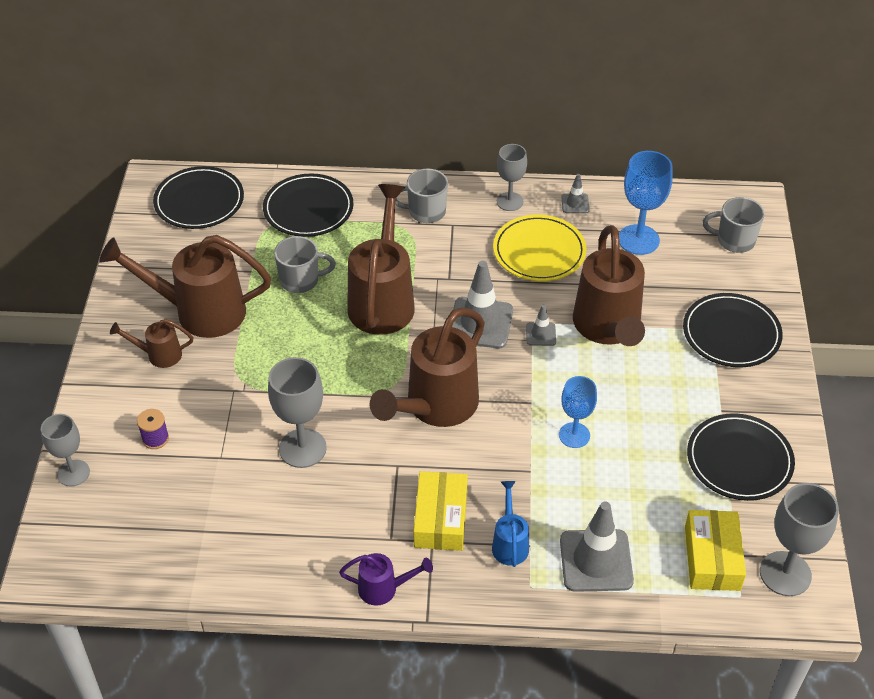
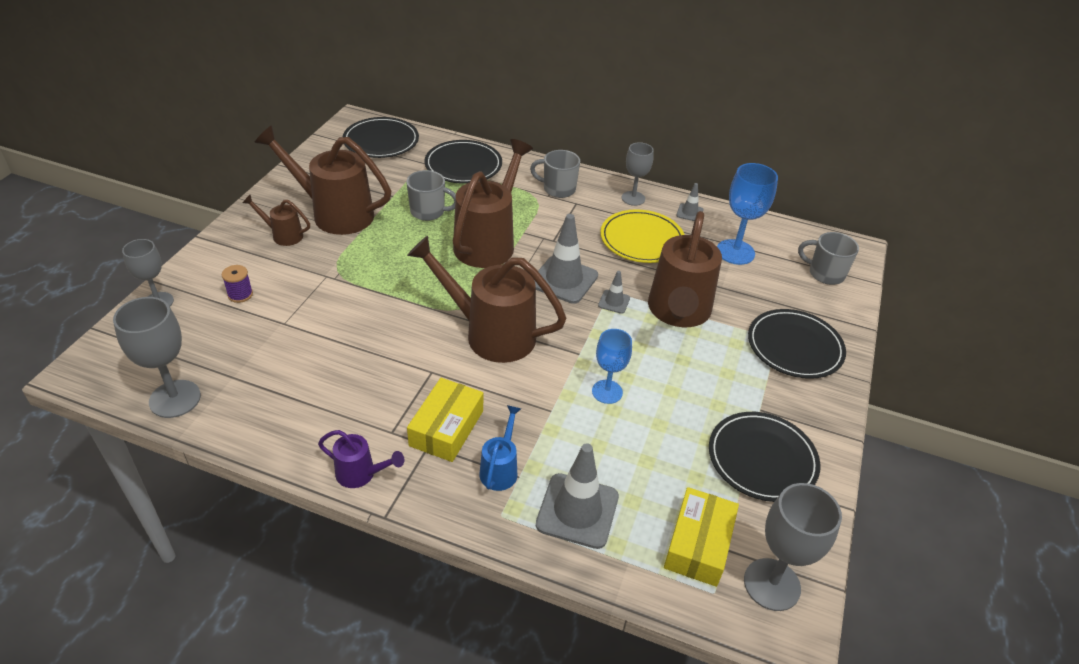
camera: 15 degrees right, 5 degrees down
(302, 448) = (357, 335): grey goblet -> grey goblet (175, 399)
(435, 406) = (491, 334): brown watering can -> brown watering can turned 60 degrees clockwise

